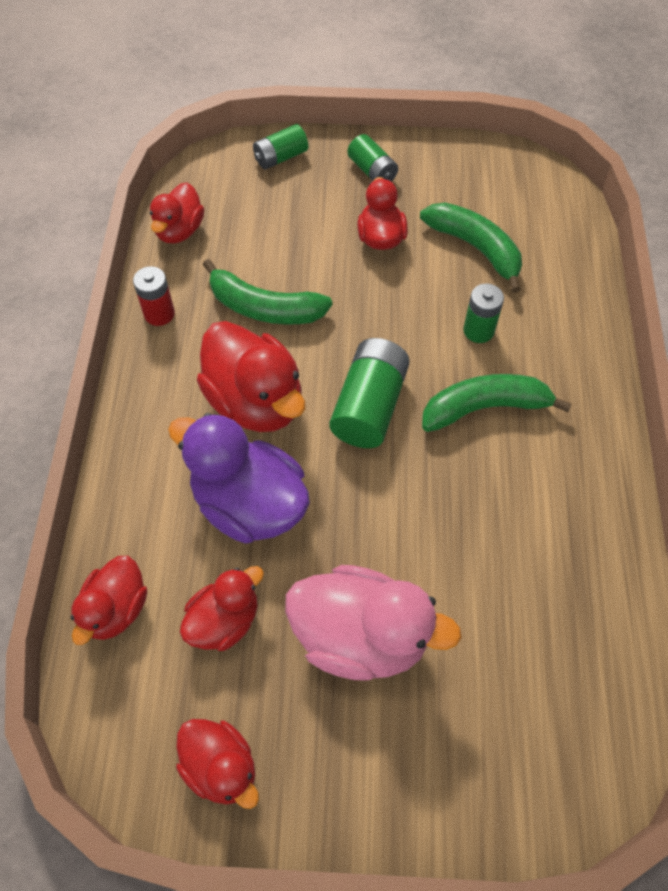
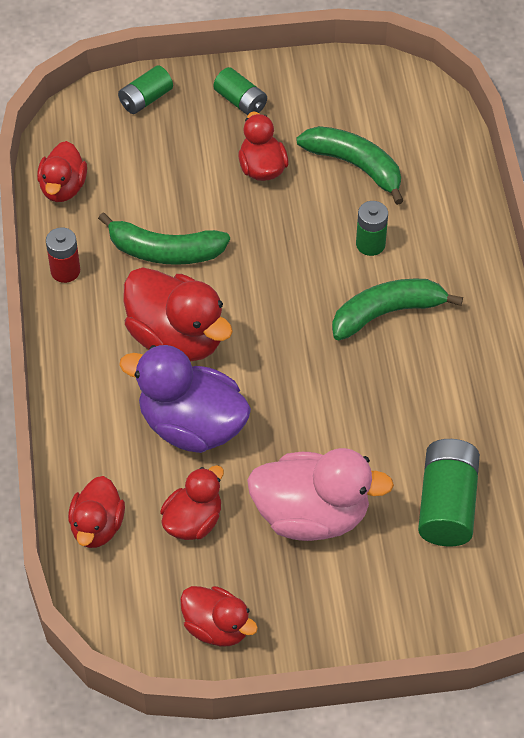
camera: 10 degrees left, 5 degrees down
(369, 406) = (282, 327): green battery -> green battery (447, 504)

